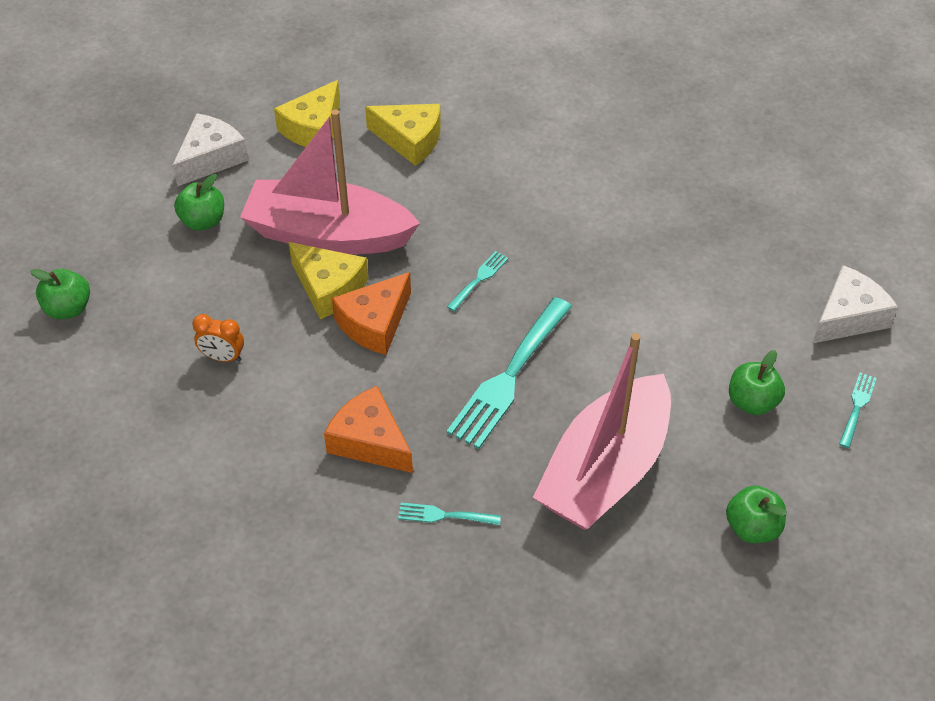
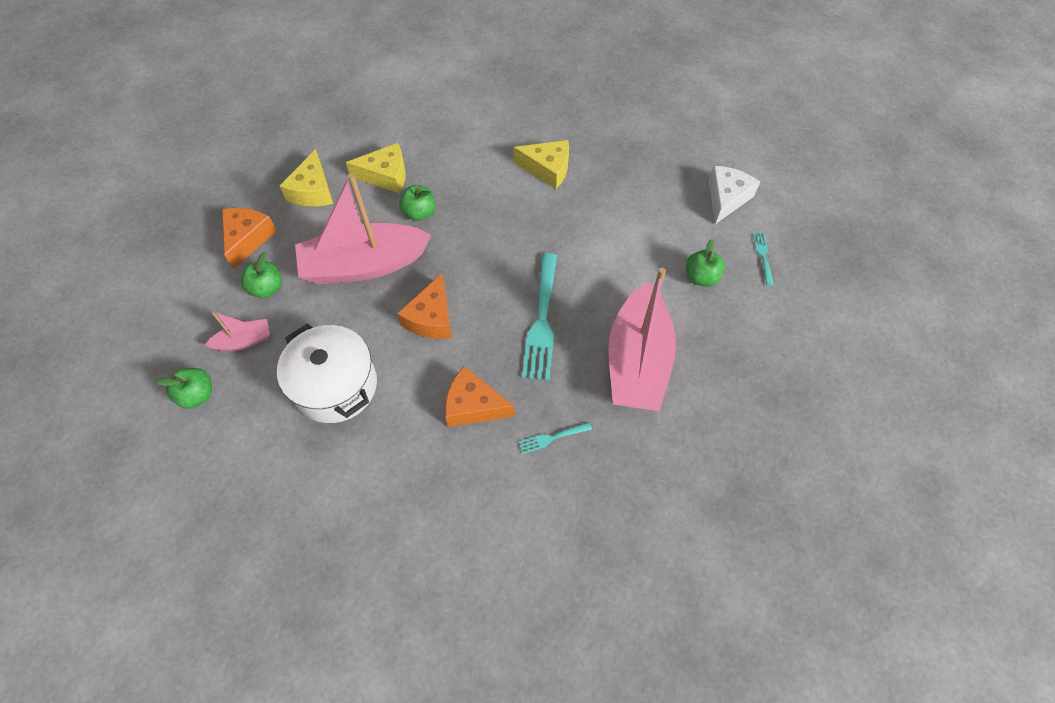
camera: 25 degrees left, 10 degrees up
(148, 270) = (244, 341): none -> pink boat
(211, 158) = (248, 239): white cheese -> orange cheese
(223, 357) = (336, 386): orange clock -> white pot
(329, 288) = (385, 304): yellow cheese -> yellow cheese (547, 169)
(479, 279) = (485, 259): turquoise fork -> none
(752, 528) = (746, 362): green apple -> green apple (419, 213)

